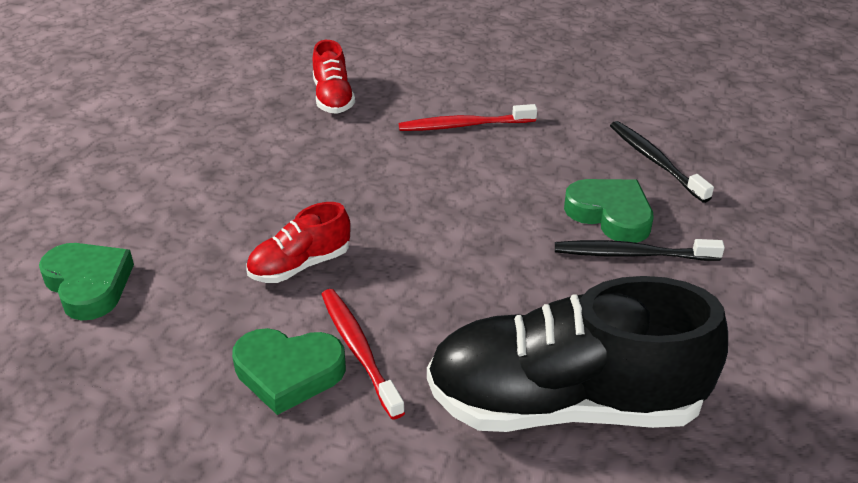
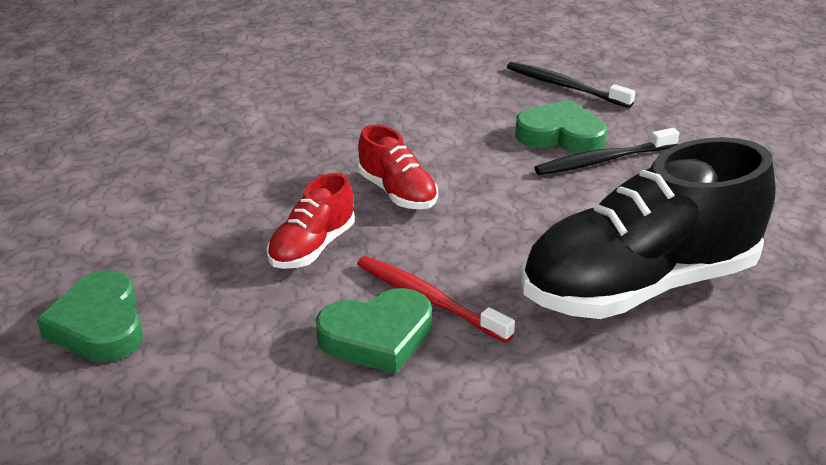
camera: 25 degrees left, 5 degrees down
(88, 284) = (99, 325): green heart -> green heart turned 135 degrees counterclockwise
(333, 98) = (224, 101): red shoe -> red shoe (397, 193)
(464, 125) = (373, 96): red toothbrush -> none

